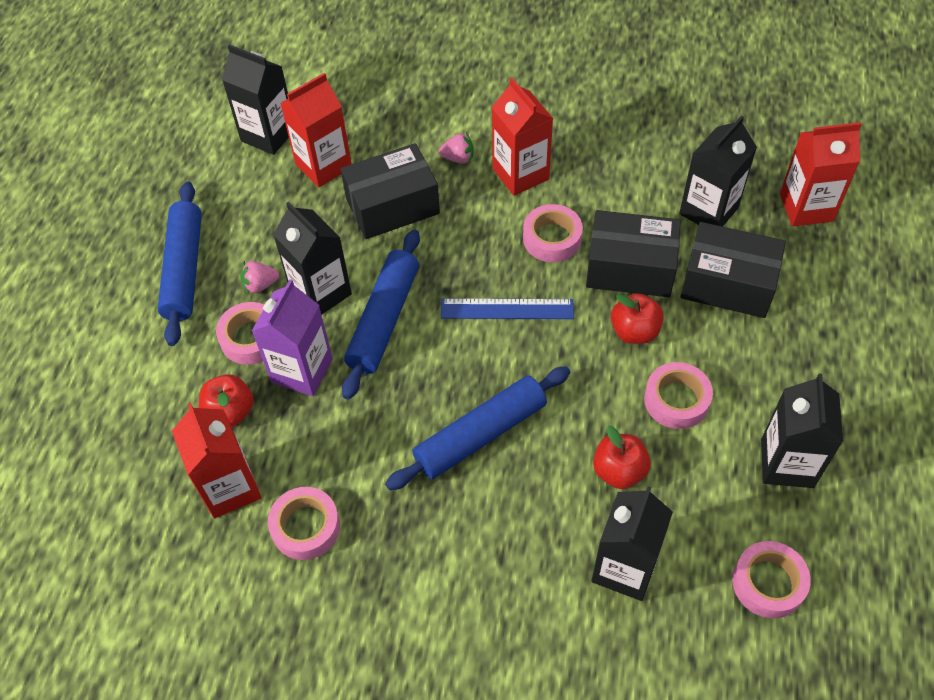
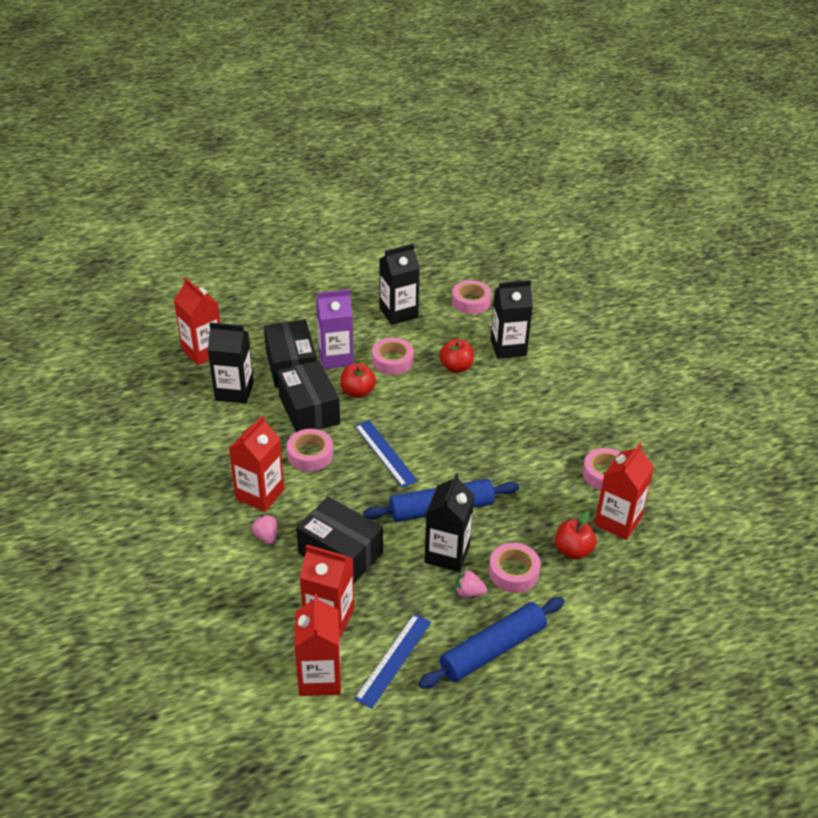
camera: 125 degrees left, 15 degrees down
(241, 191) = (393, 659): none -> blue ruler
(260, 285) = (468, 592): pink strawberry -> pink strawberry turned 150 degrees clockwise
(268, 135) = (320, 677): black carton -> red carton
(302, 370) = (513, 530): purple carton -> purple carton (336, 357)
(480, 435) = (483, 428): blue rolling pin -> none

